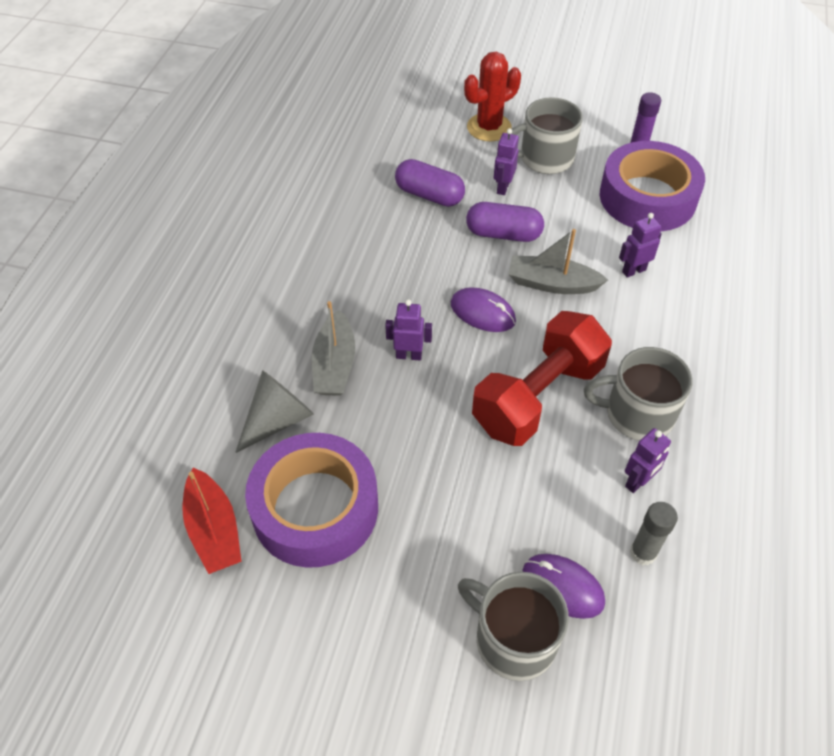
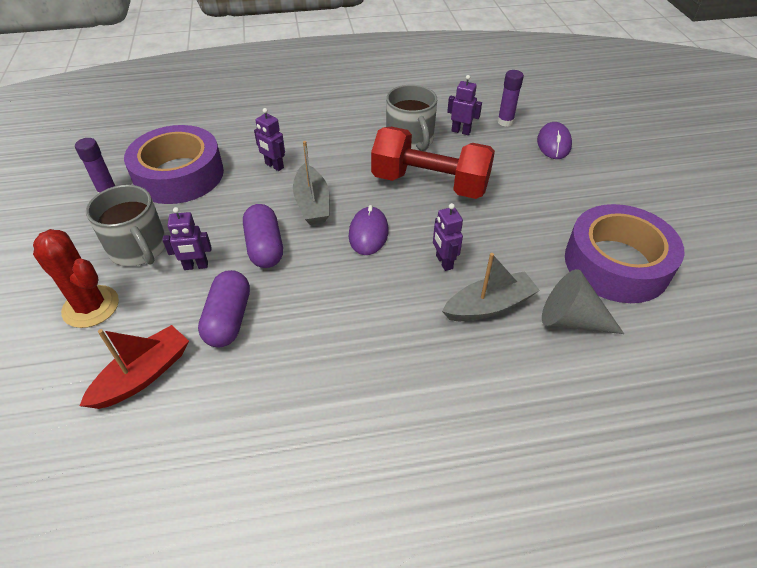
camera: 115 degrees left, 5 degrees down
(214, 530) = (690, 313): red boat -> red boat (143, 375)
(513, 639) = (601, 153): grey mug -> none
(643, 553) = (505, 122): grey glue stick -> purple glue stick

